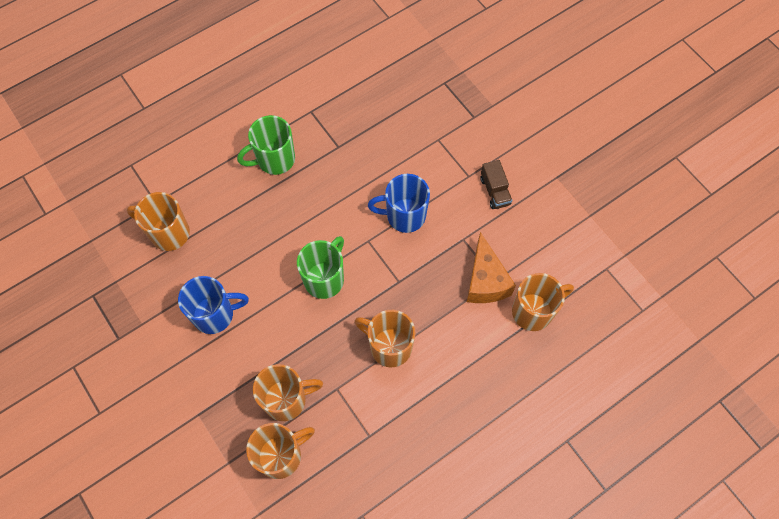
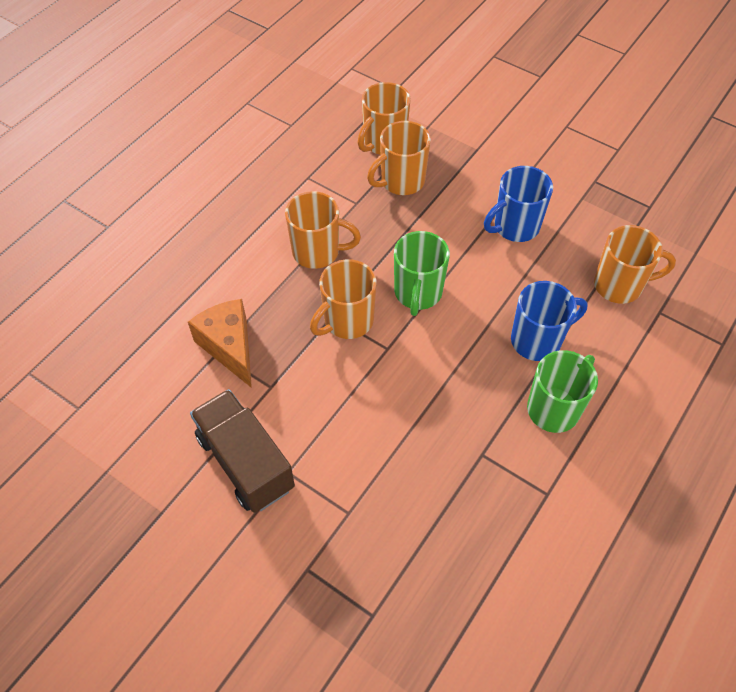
camera: 160 degrees right, 10 degrees down
(404, 216) = (355, 391): blue mug -> blue mug (537, 340)
(495, 191) = (245, 462): brown truck -> brown truck, size x1.87
(533, 311) = (164, 332): orange mug -> orange mug (347, 321)

